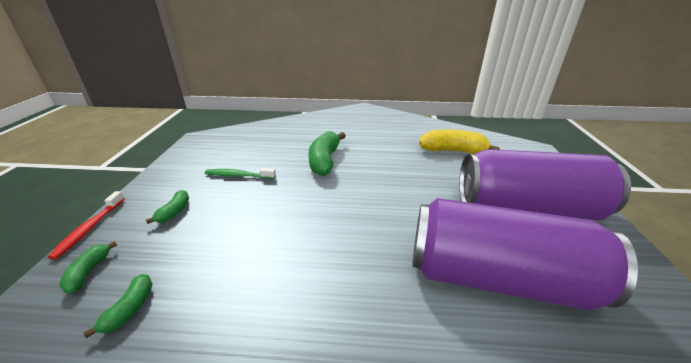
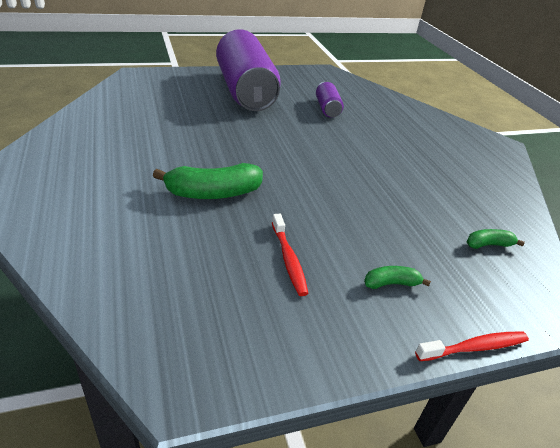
camera: 115 degrees left, 5 degrees up
(89, 272) = (499, 295): green banana -> none
(238, 175) = (288, 259): green toothbrush -> red toothbrush
(453, 151) = (153, 112): yellow banana -> none
(497, 278) = (327, 109): purple can -> purple can, size x0.43

